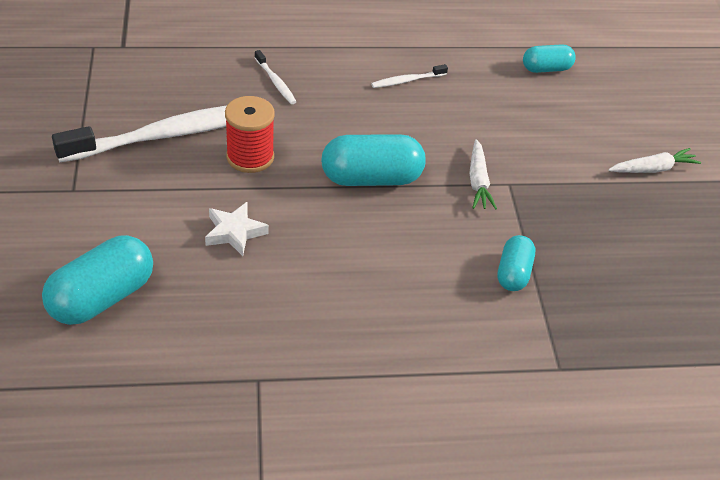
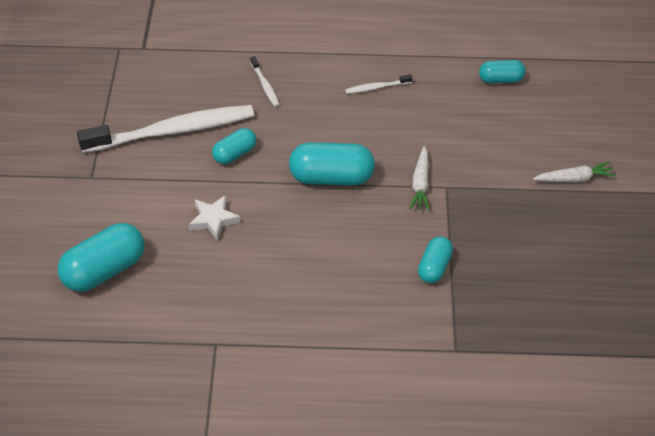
camera: 10 degrees right, 5 degrees up
(250, 157) = (235, 154): red spool -> turquoise capsule

